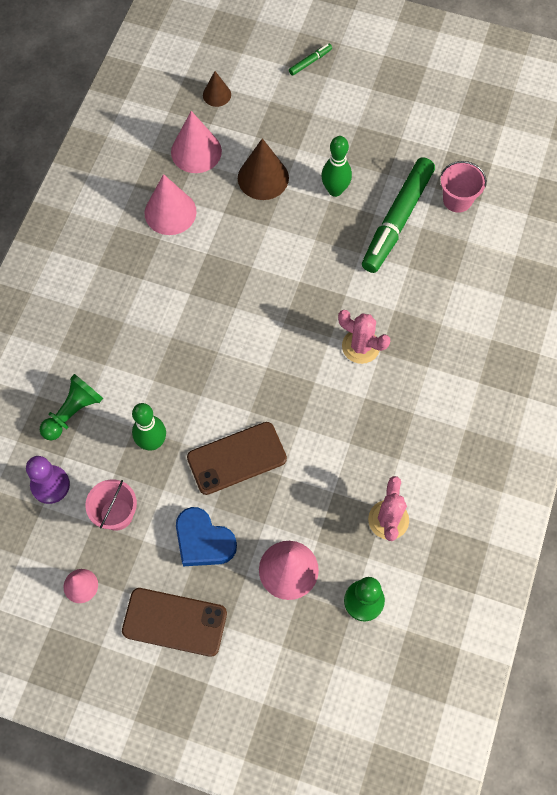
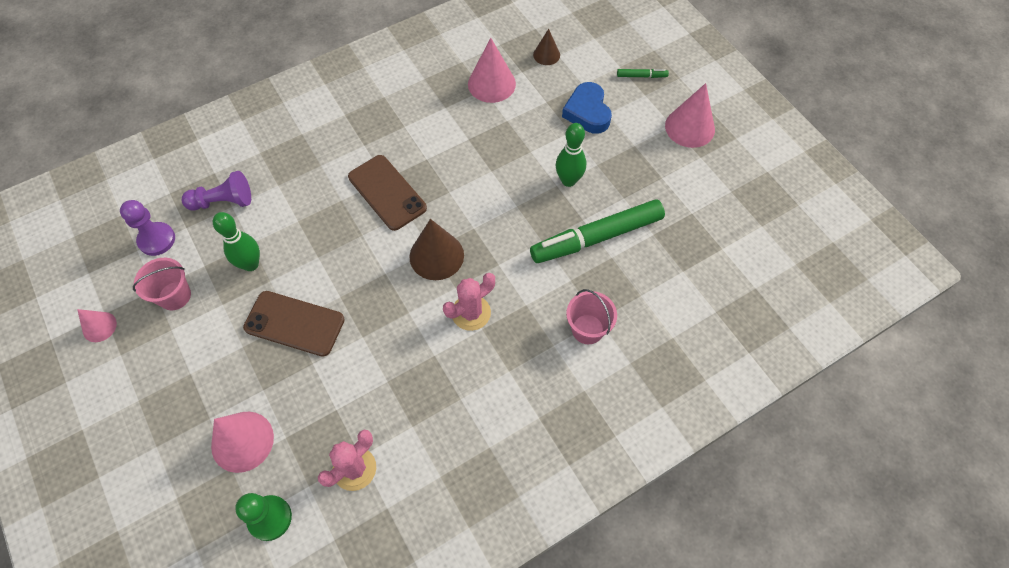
camera: 40 degrees right, 5 degrees down
(73, 412) = (223, 201): green pawn -> purple pawn
(170, 212) = (430, 113): pink cone -> pink cone (690, 127)
(174, 622) = (127, 409): brown phone -> brown phone (387, 192)
(203, 541) = (208, 365): blue heart -> blue heart (587, 112)
(263, 178) = (522, 134): brown cone -> brown cone (436, 256)
(360, 346) = (471, 313): pink cactus -> pink cactus turned 75 degrees clockwise
(457, 200) = (663, 257): pink bucket -> pink bucket (587, 329)

